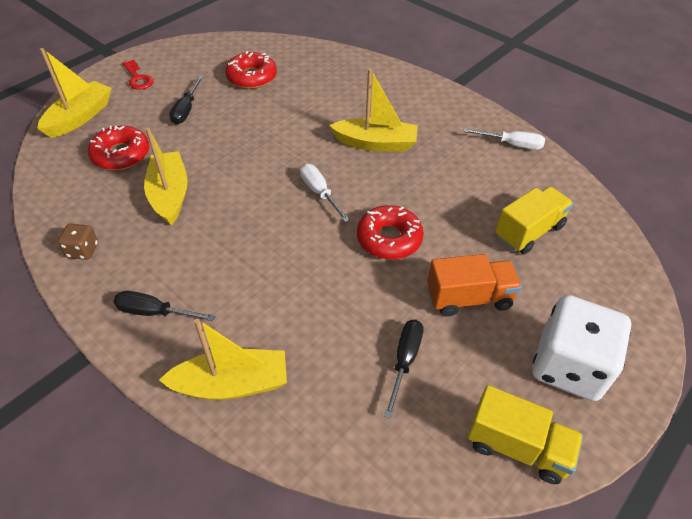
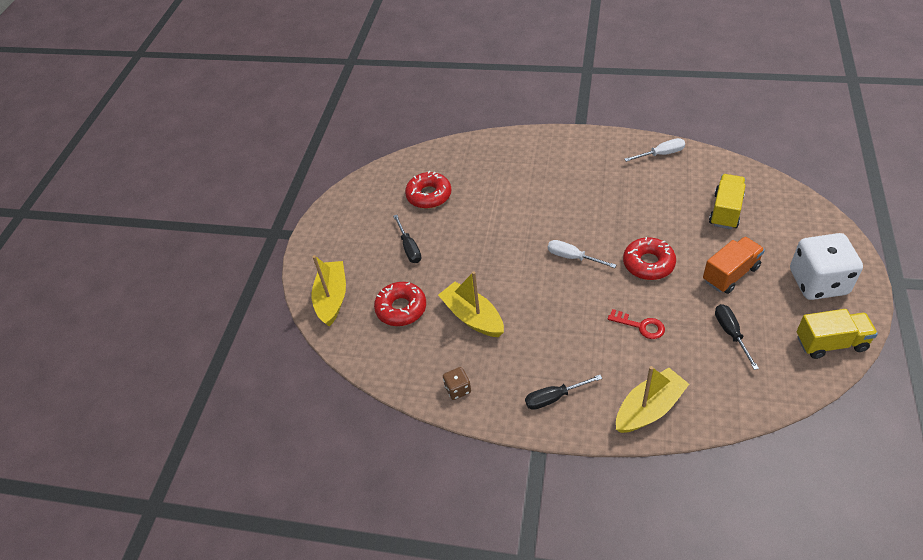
camera: 25 degrees left, 0 degrees up
(138, 78) = (339, 242): red key -> red key (641, 326)
(376, 143) = (573, 201): yellow boat -> none

